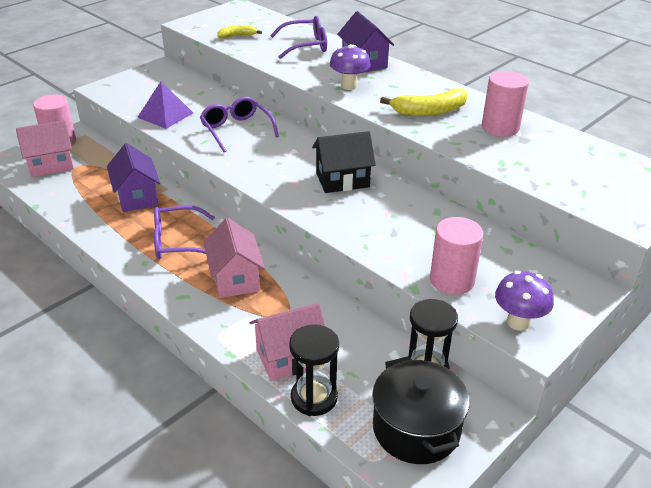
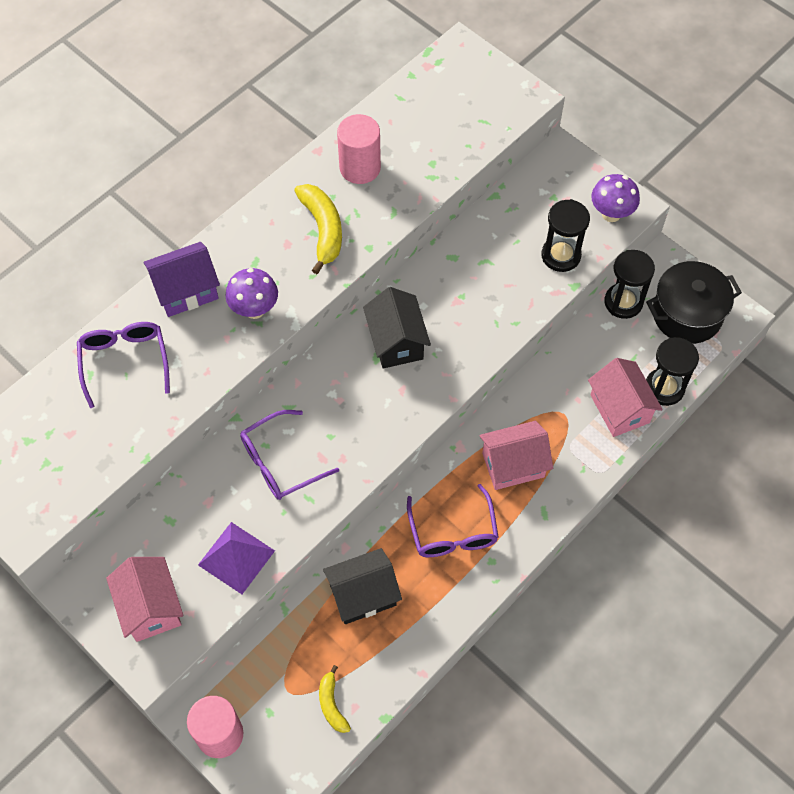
camera: 90 degrees left, 25 degrees up
(51, 165) = (284, 728): pink house -> pink house (151, 607)
(137, 197) = (363, 595): purple house -> black house
(237, 36) = (81, 454): yellow banana -> yellow banana (332, 704)
(452, 280) = (561, 255): pink cylinder -> black hourglass

